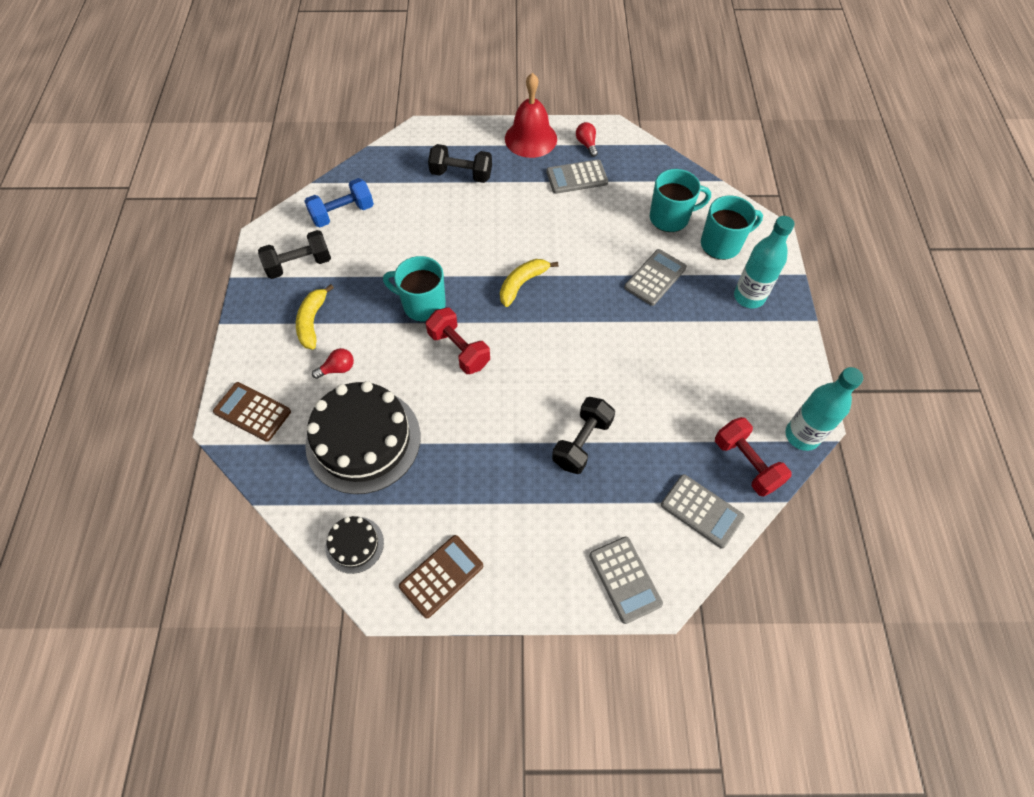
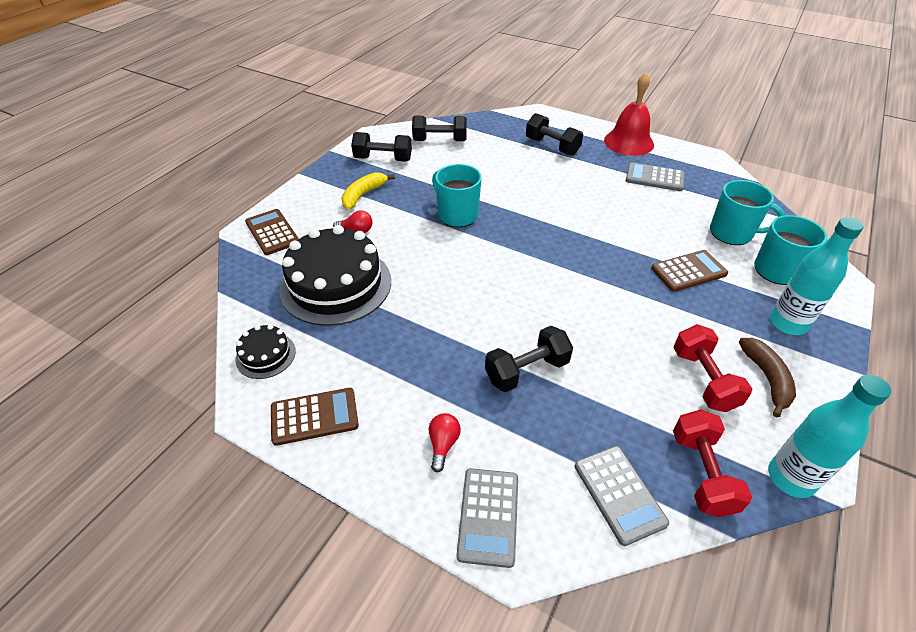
camera: 30 degrees right, 15 degrees down
(342, 213) = (440, 141): blue dumbbell -> black dumbbell
(459, 349) = (464, 255): red dumbbell -> red dumbbell (703, 380)
(522, 284) = (553, 231): yellow banana -> none
(586, 144) = (678, 160): red light bulb -> red light bulb (443, 444)
(655, 277) = (688, 271): grey calculator -> brown calculator
(755, 358) = (766, 378): none -> brown banana

